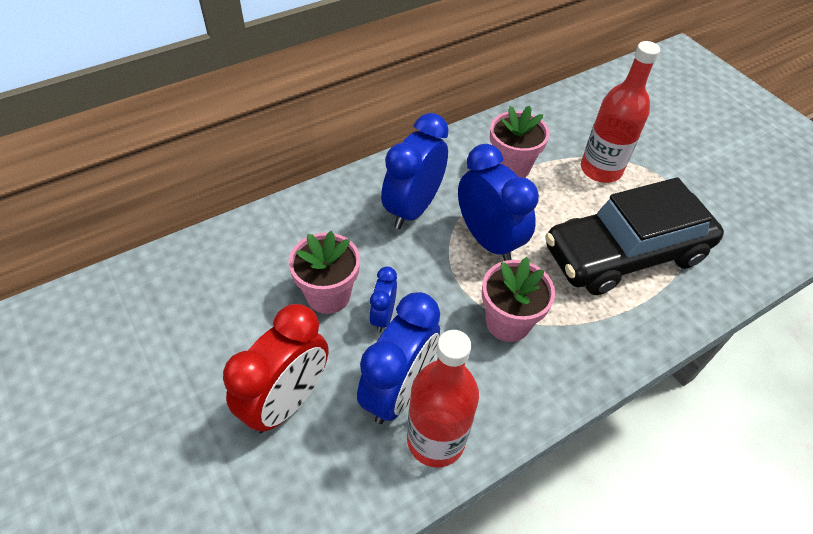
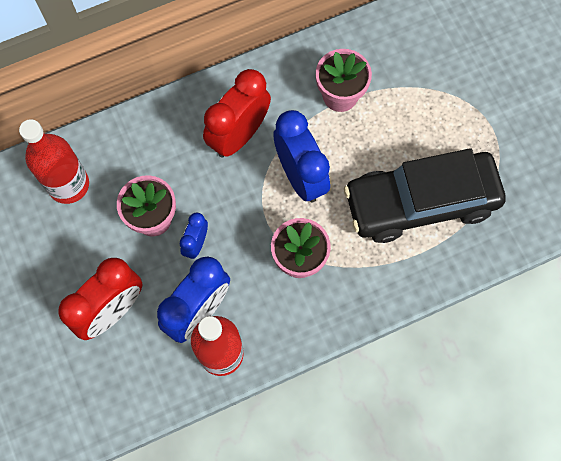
camera: 10 degrees right, 20 degrees up
(413, 208) = (239, 135): blue clock -> red clock
(600, 170) = (427, 105): red bottle -> red bottle (68, 185)

